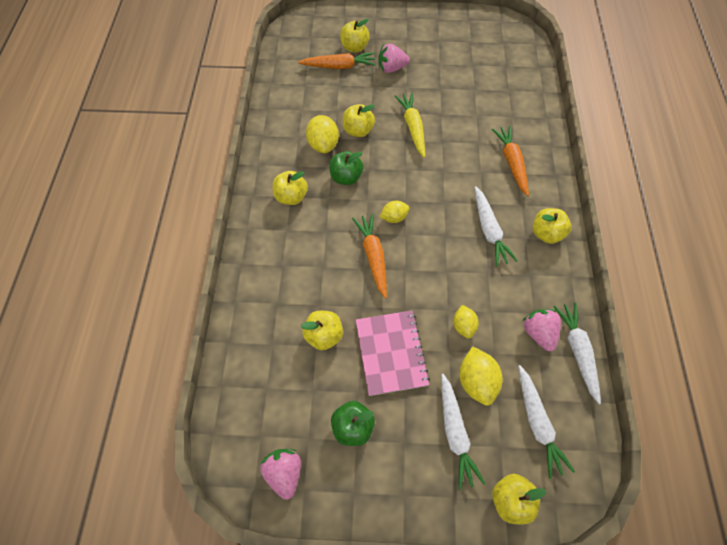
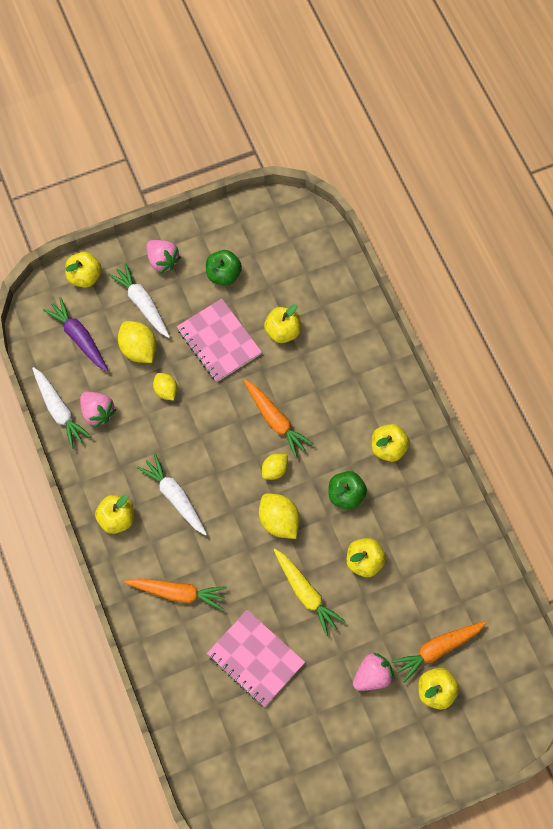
camera: 155 degrees right, 5 degrees up
(284, 472) = (259, 225): pink strawberry -> pink strawberry (162, 261)
(323, 144) = (392, 525): yellow lemon -> yellow lemon (279, 521)
(468, 104) = (256, 658): none -> pink notebook
(511, 163) = (178, 593): orange carrot -> orange carrot turned 45 degrees counterclockwise
(537, 423) = (79, 338): white carrot -> purple carrot

